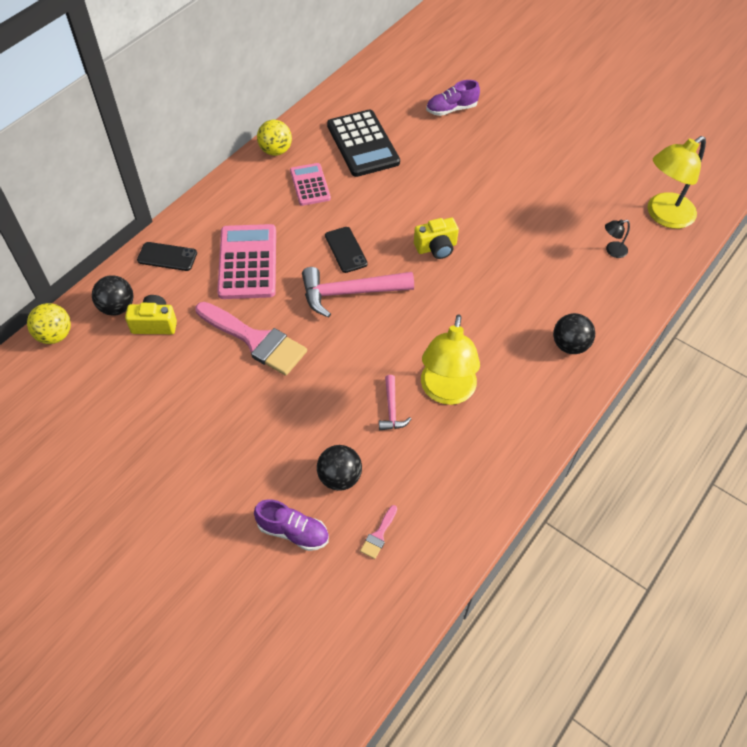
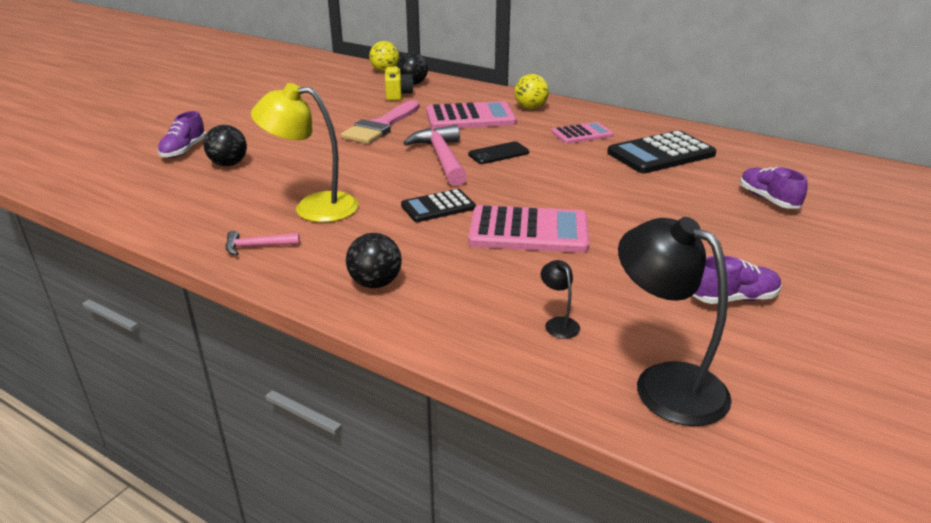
camera: 85 degrees right, 25 degrees down
(167, 257) = (468, 92): black phone -> none
(276, 151) = (620, 118): yellow ball -> yellow ball (530, 108)
(378, 535) = (162, 182): pink brush -> none
(391, 409) = (297, 182): pink hammer -> pink hammer (257, 246)
(436, 247) = (518, 197): yellow camera -> none
(451, 301) = (438, 207): none -> black calculator
(494, 249) = (528, 231): none -> pink calculator
(580, 165) = (733, 298): none -> purple shoe
(663, 216) = (665, 383): yellow lamp -> black lamp

